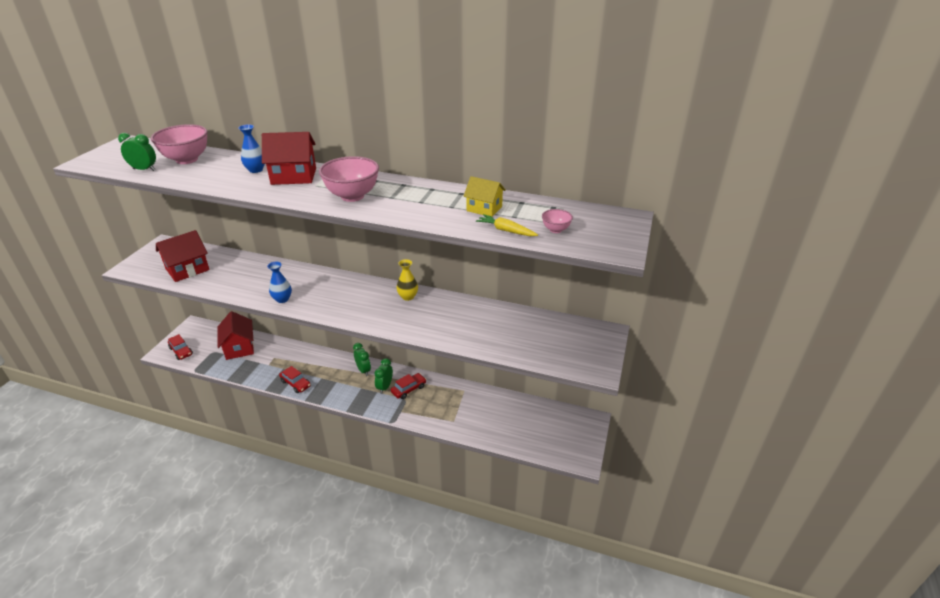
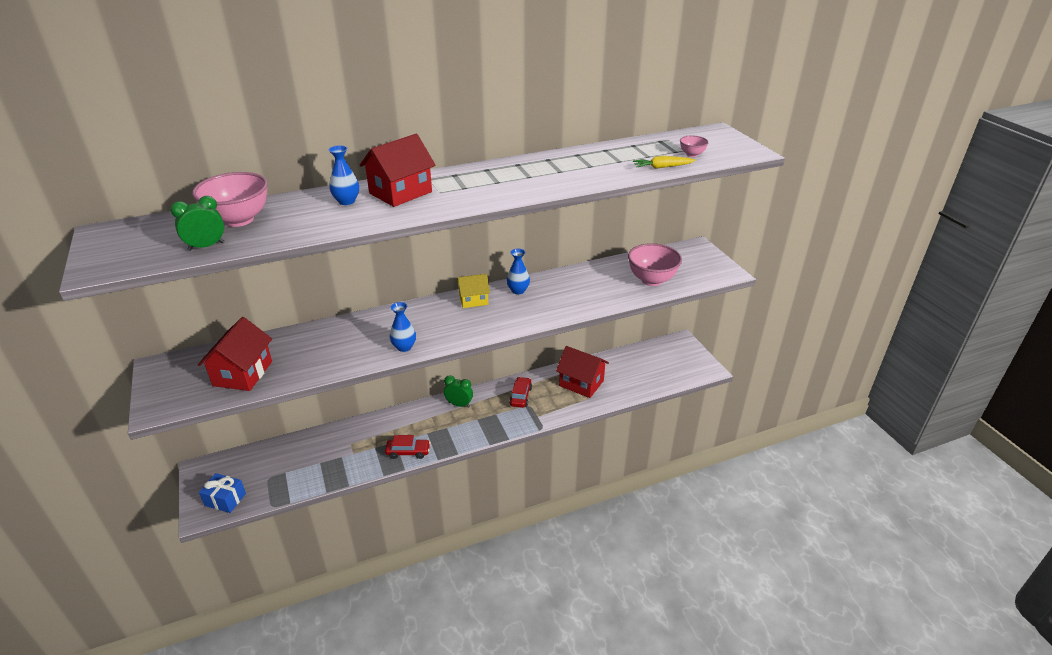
camera: 40 degrees left, 0 degrees up
(181, 351) = (225, 499): red car -> blue gift
(239, 347) = (295, 457): red house -> red house (581, 383)
(352, 196) = (494, 188): pink bowl -> pink bowl (651, 280)
(385, 387) = (497, 406): green clock -> none
(408, 297) = (518, 290): yellow vase -> blue vase
(484, 208) = (617, 159): yellow house -> yellow house (473, 300)

